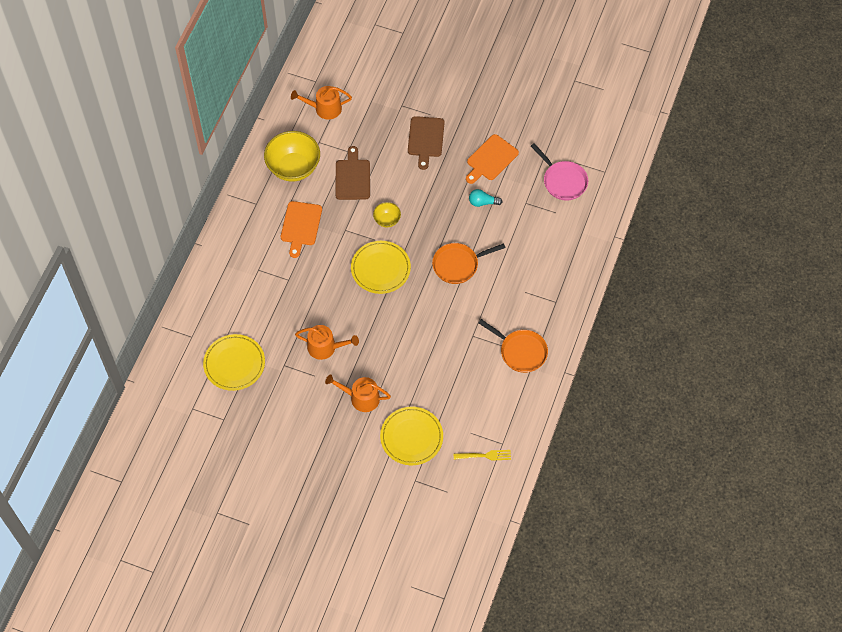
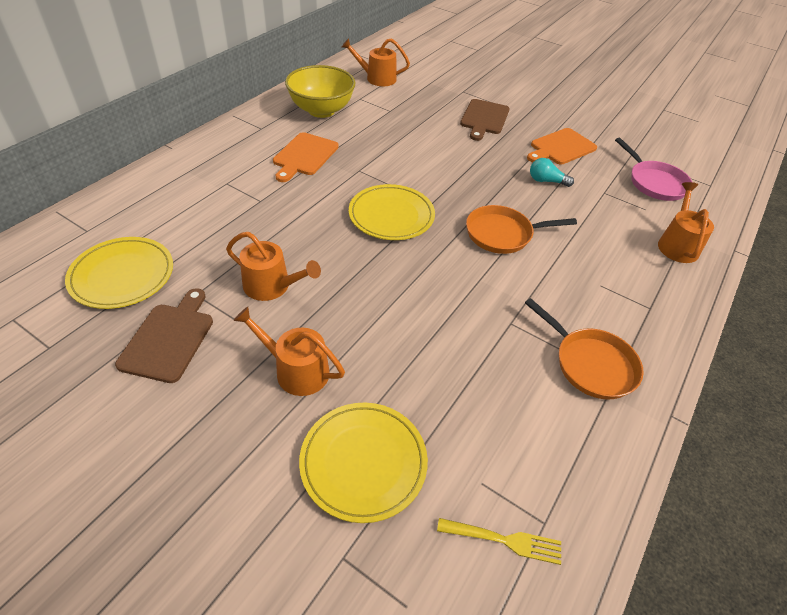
camera: 10 degrees right, 15 degrees down
(352, 177) = (387, 130): brown cutting board -> brown cutting board (169, 338)
(387, 220) = (416, 172): yellow bowl -> none
(576, 242) = (677, 245): none -> orange watering can

